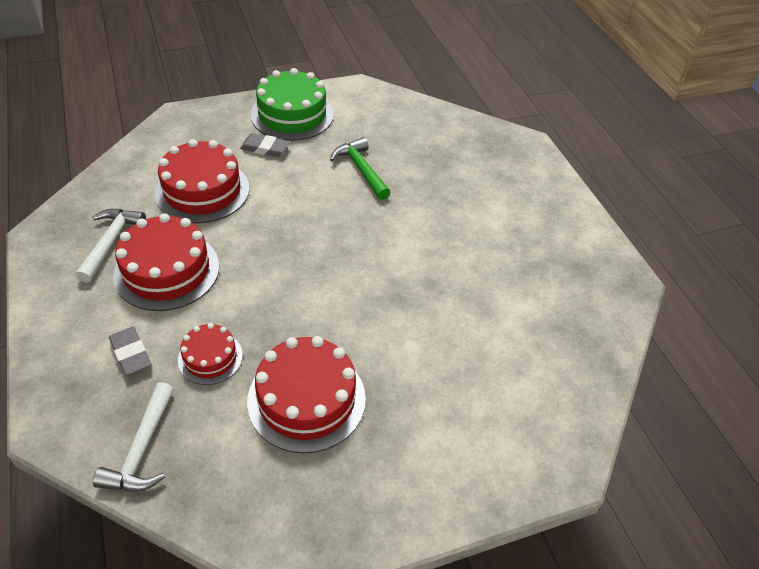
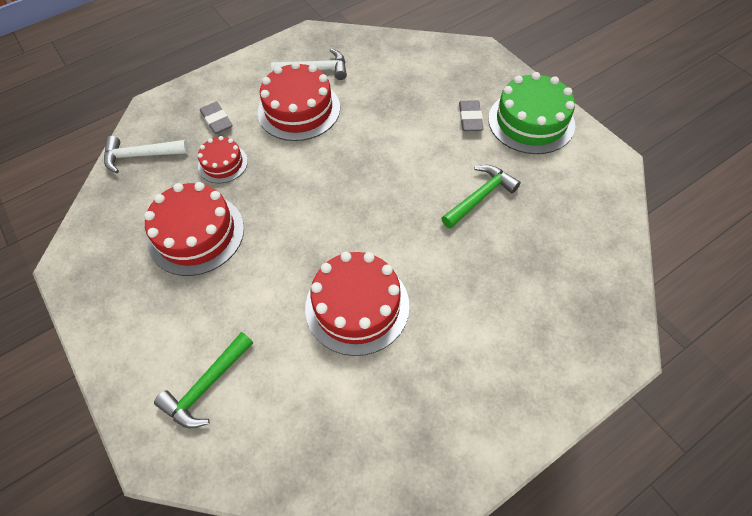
camera: 80 degrees right, 10 degrees up
(130, 353) = (217, 120): grey eraser -> grey eraser turned 75 degrees counterclockwise
(202, 190) = (394, 98): red cake -> red cake (357, 306)
(502, 413) = (206, 386): none -> green hammer

